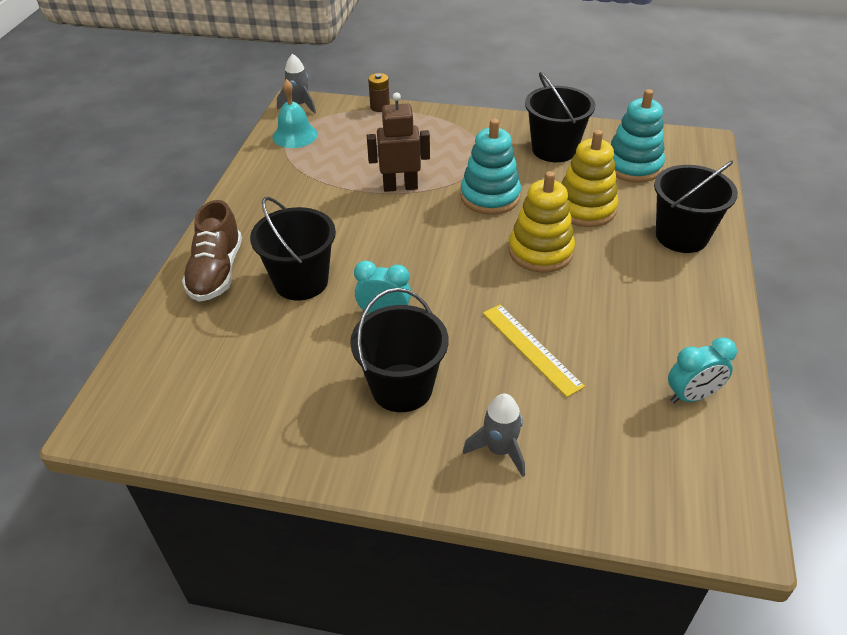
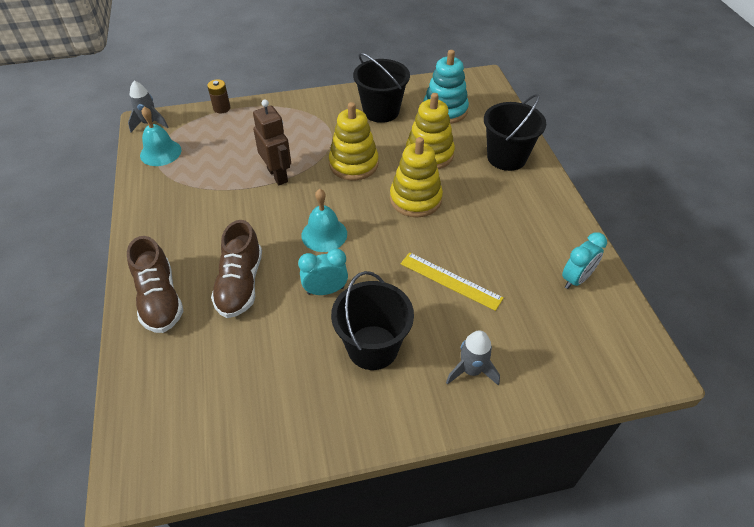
camera: 25 degrees left, 5 degrees up
(301, 281) = (240, 284): black bucket -> brown shoe
(400, 187) = (278, 175): brown robot -> brown robot turned 90 degrees clockwise
(415, 259) = (324, 234): none -> turquoise bell
(490, 196) = (353, 164): turquoise stacking toy -> yellow stacking toy

